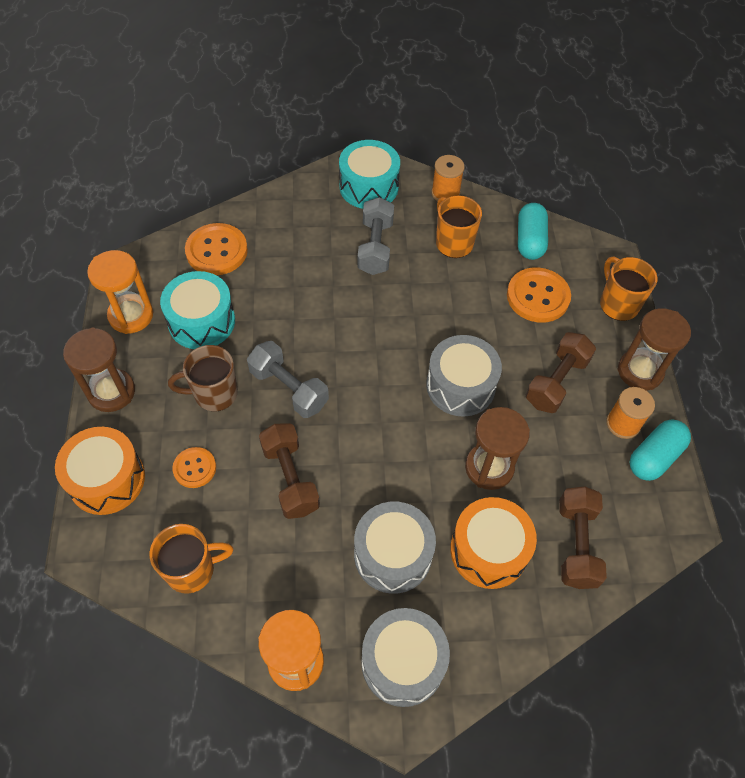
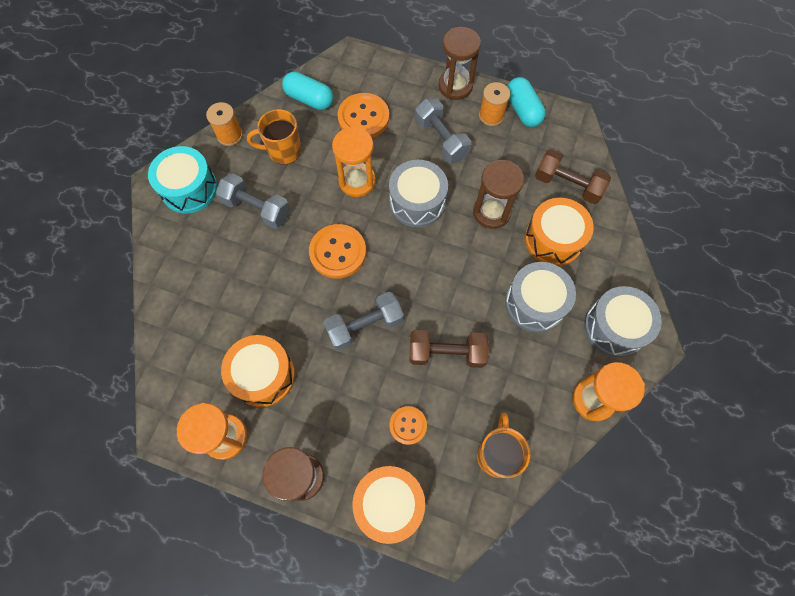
camera: 65 degrees left, 10 degrees up
(201, 321) = (263, 375): turquoise drum -> orange drum
(214, 394) = (343, 387): brown mug -> none
(216, 251) = (191, 338): orange button -> orange button (338, 252)
(454, 320) = (357, 181): none -> orange hourglass
(556, 381) = (441, 139): brown dumbbell -> grey dumbbell
(618, 304) = (395, 72): orange mug -> none

